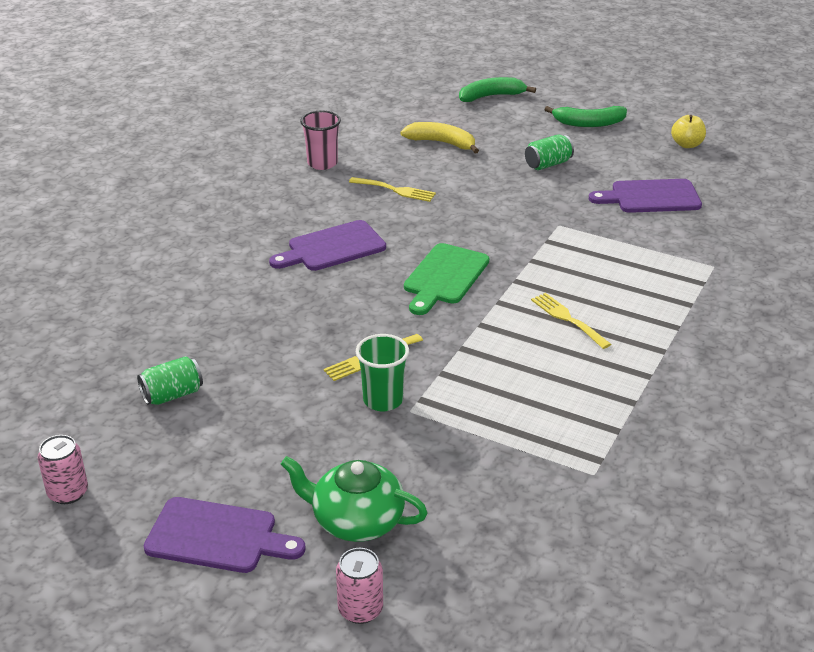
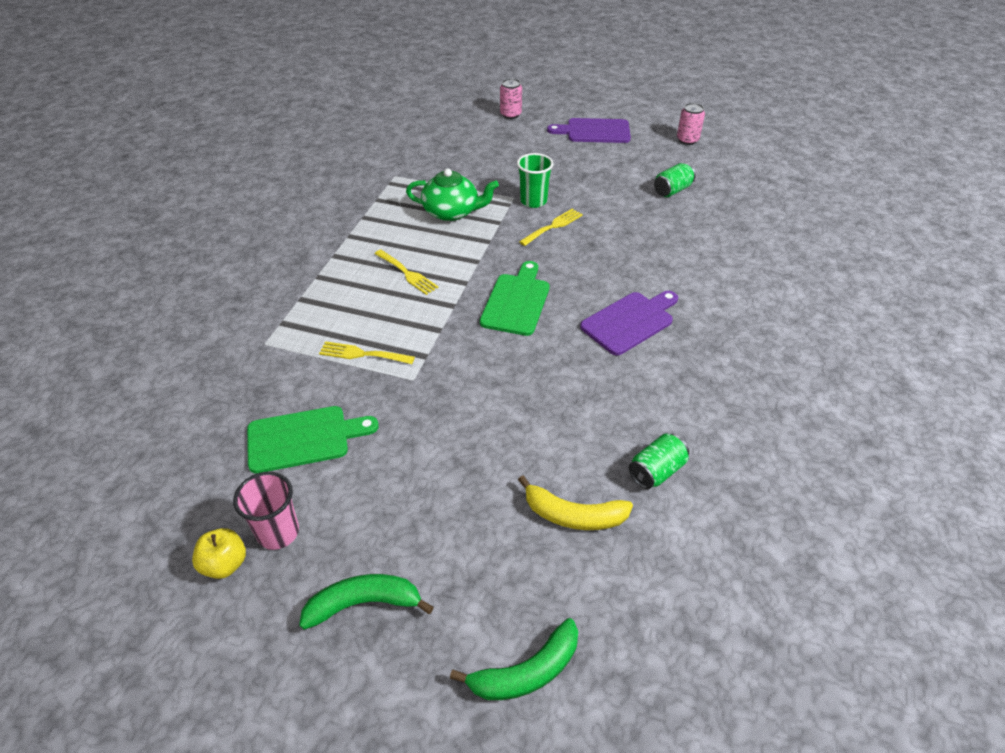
camera: 170 degrees right, 10 degrees up
(322, 163) = (707, 447): pink cup -> pink cup (278, 532)
(356, 520) = (526, 144): green teapot -> green teapot (452, 212)
(395, 190) = (600, 410): yellow fork -> yellow fork (362, 354)
(548, 164) = (426, 486): green can -> green can (656, 471)
(651, 197) = (304, 438): purple cutting board -> green cutting board

